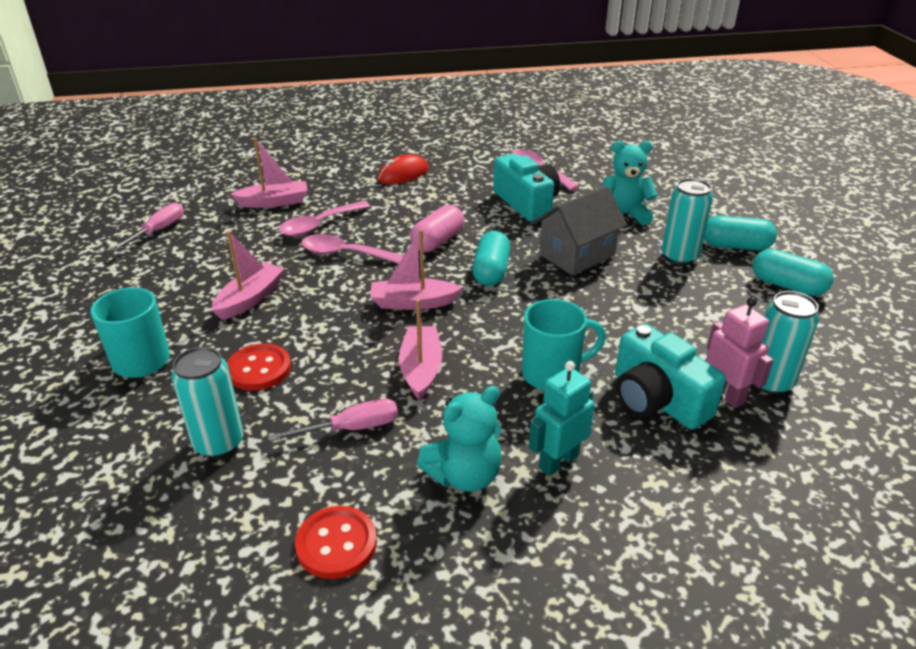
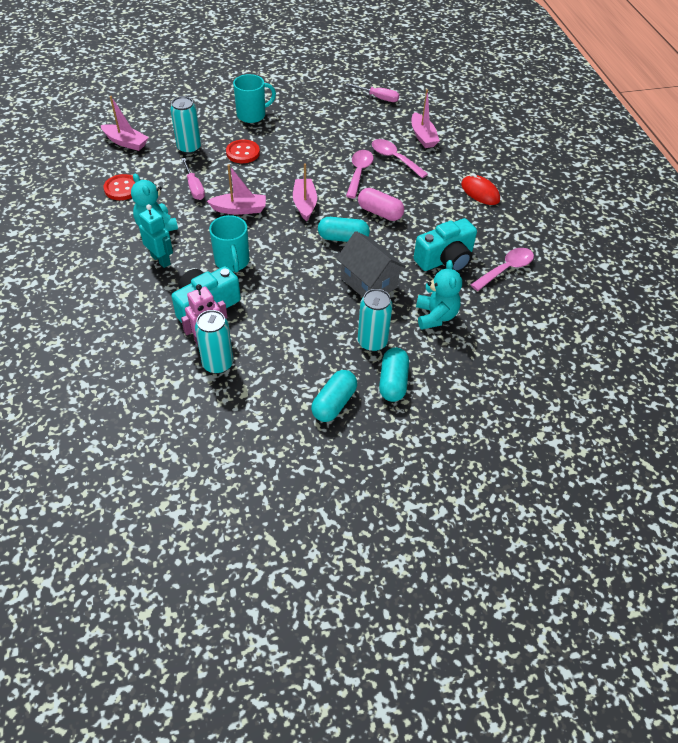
camera: 85 degrees right, 15 degrees up
(250, 299) = (307, 141): pink boat -> pink boat (126, 142)

